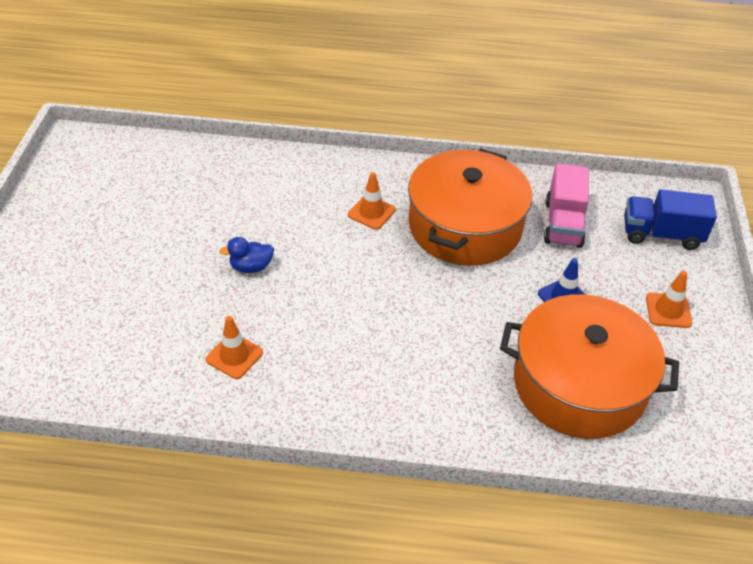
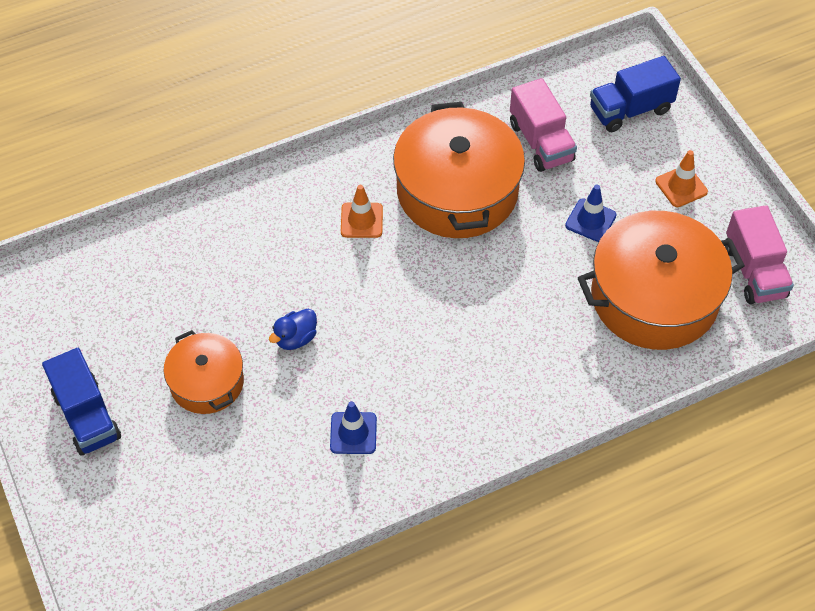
camera: 30 degrees left, 10 degrees up
(58, 244) = (87, 416): none -> blue truck
(160, 264) = (207, 382): none -> orange pot
(234, 356) = (353, 433): orange traffic cone -> blue traffic cone
(694, 411) = (754, 271): none -> pink truck

